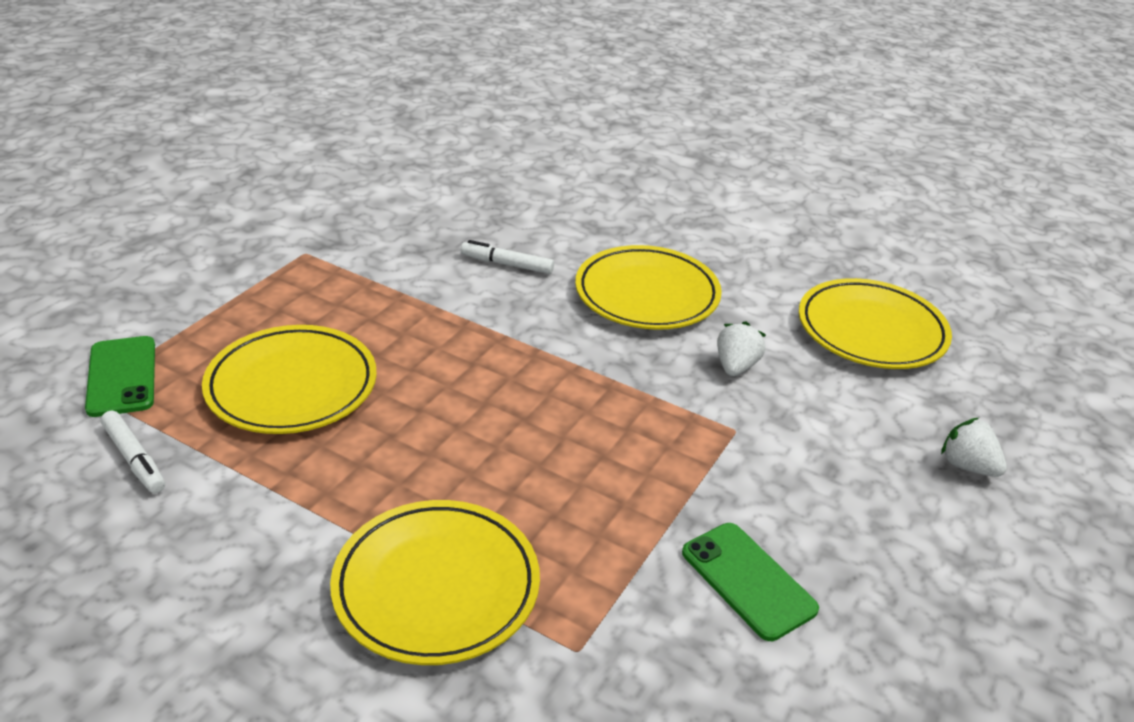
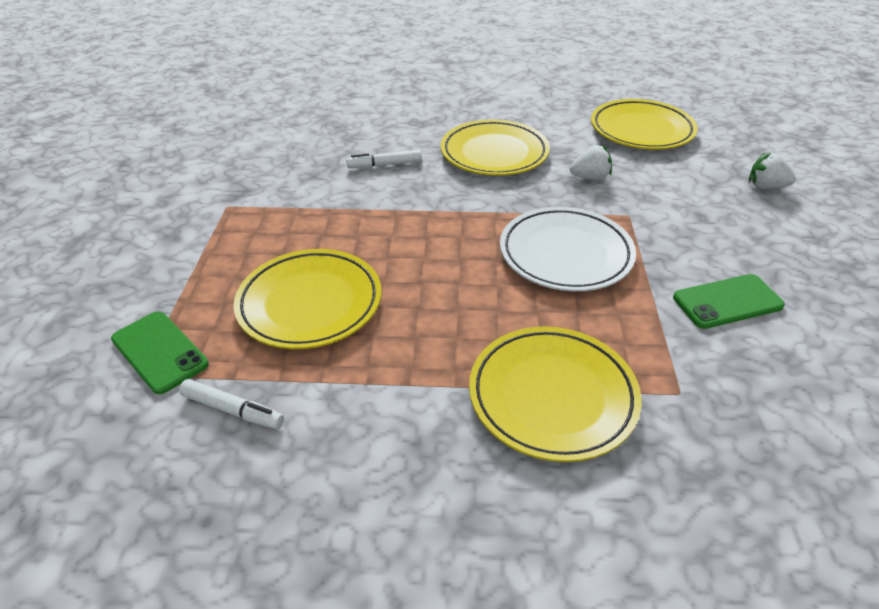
camera: 25 degrees left, 5 degrees up
(609, 444) = (565, 254): none -> white plate
(736, 366) = (590, 177): white strawberry -> white strawberry turned 90 degrees clockwise
(748, 580) = (727, 301): green phone -> green phone turned 45 degrees counterclockwise

